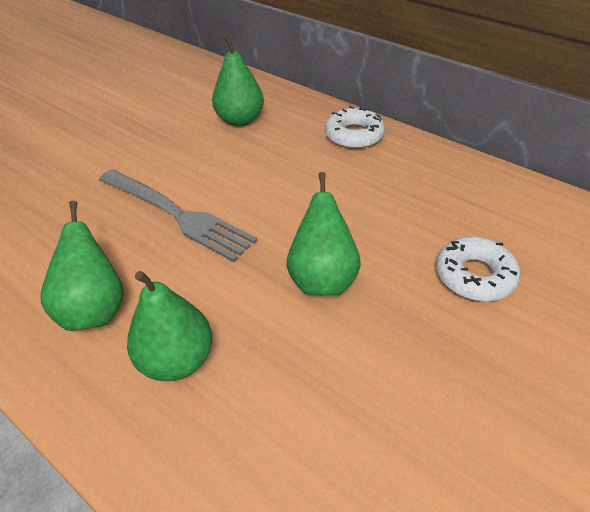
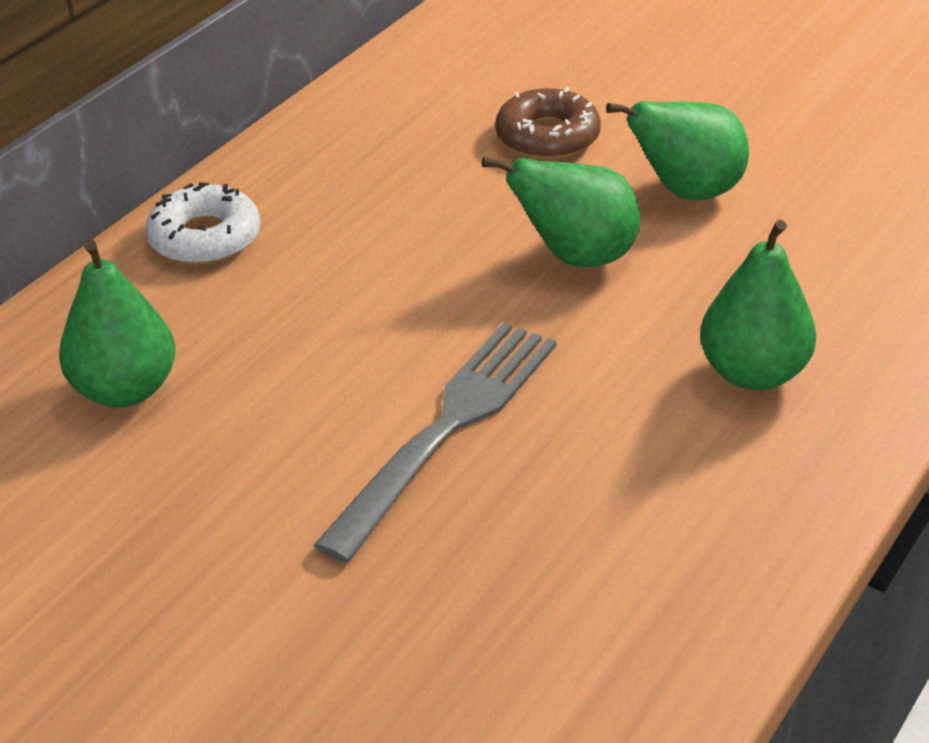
camera: 95 degrees left, 5 degrees down
(94, 310) = (688, 479): green pear -> green pear (687, 192)
(474, 276) = (547, 137): white donut -> brown donut

